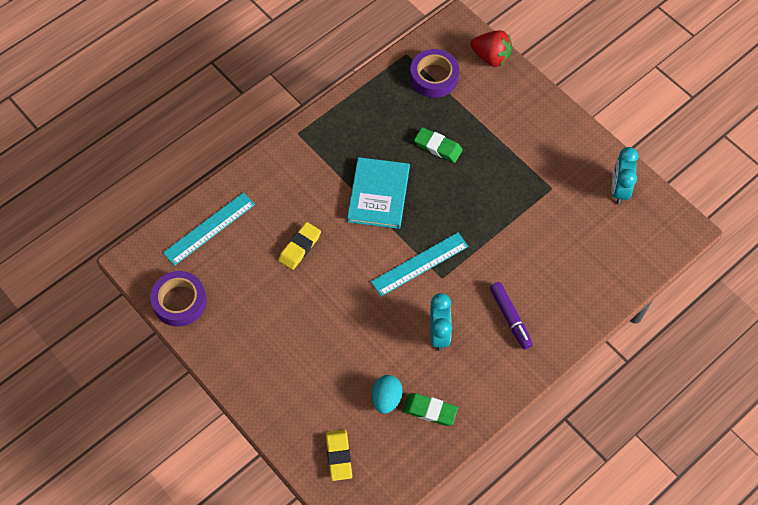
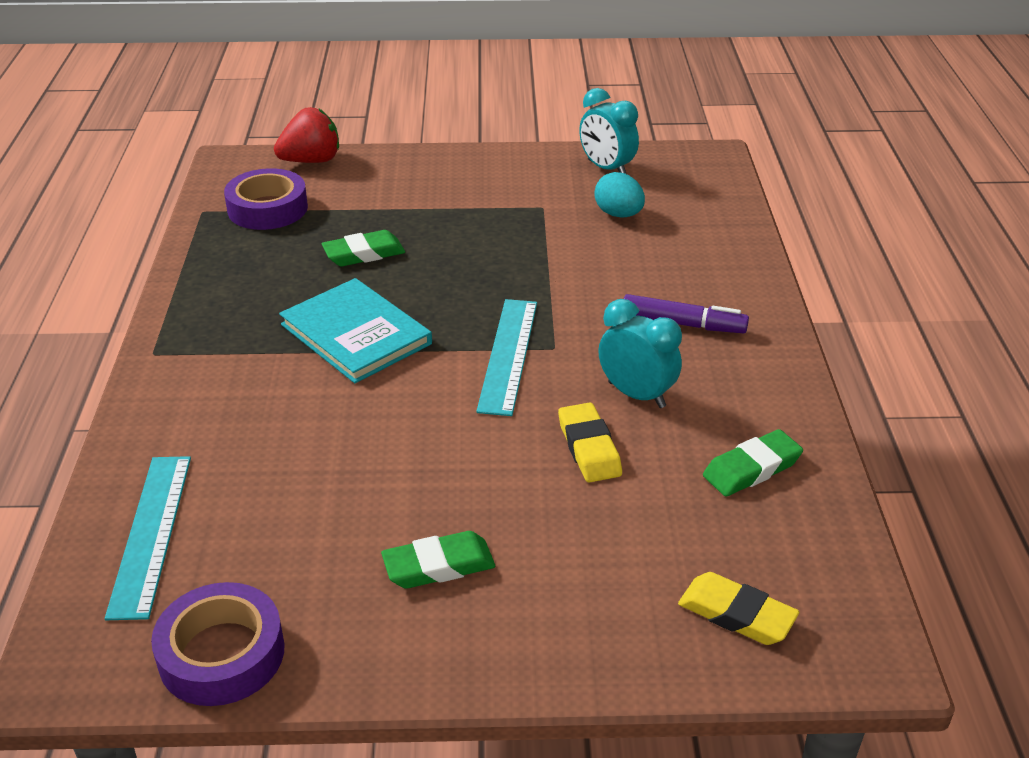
camera: 50 degrees left, 25 degrees down
(275, 336) = (438, 565): none -> green eraser
(300, 247) = (327, 452): yellow eraser -> yellow eraser (589, 448)
(386, 399) = (686, 502): turquoise egg -> turquoise egg (618, 214)

